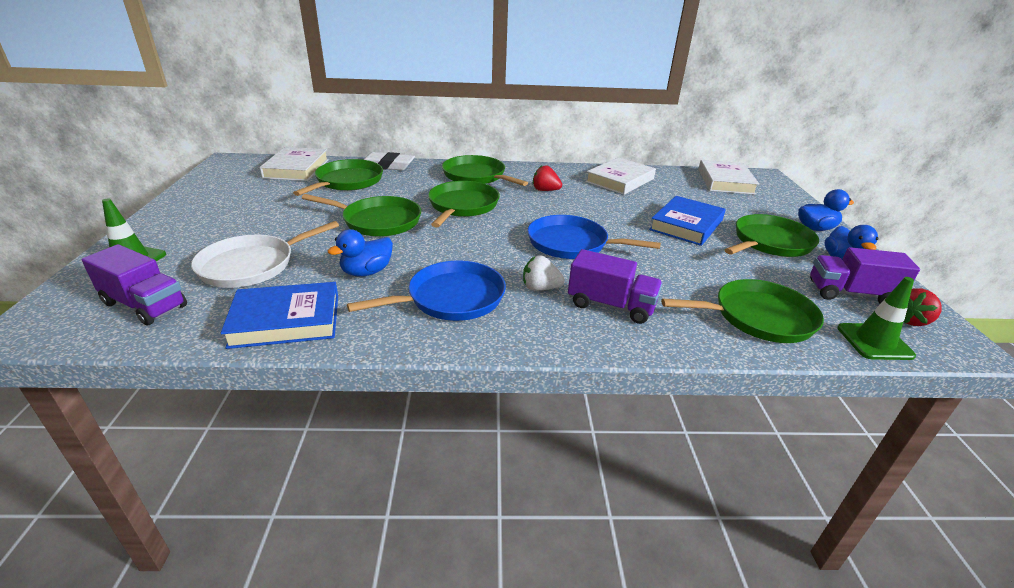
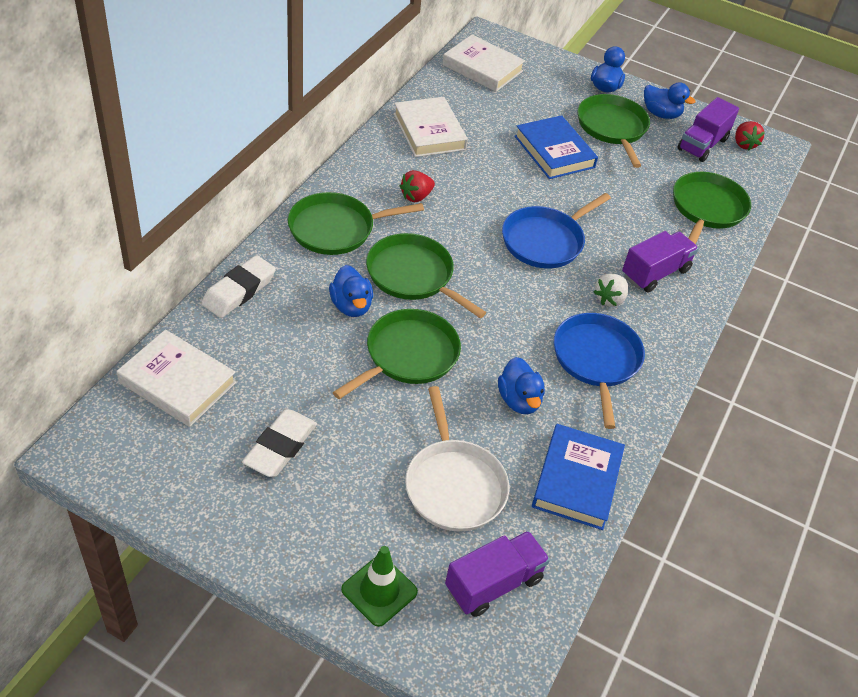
camera: 65 degrees left, 15 degrees up
(259, 203) = (280, 447): none -> white eraser
(347, 181) = (267, 345): green pan -> none
(408, 195) = (351, 306): none -> blue duck
(874, 342) = (757, 178): green traffic cone -> none

